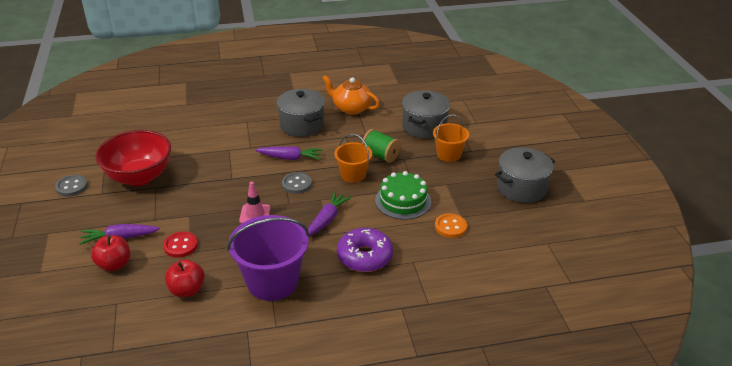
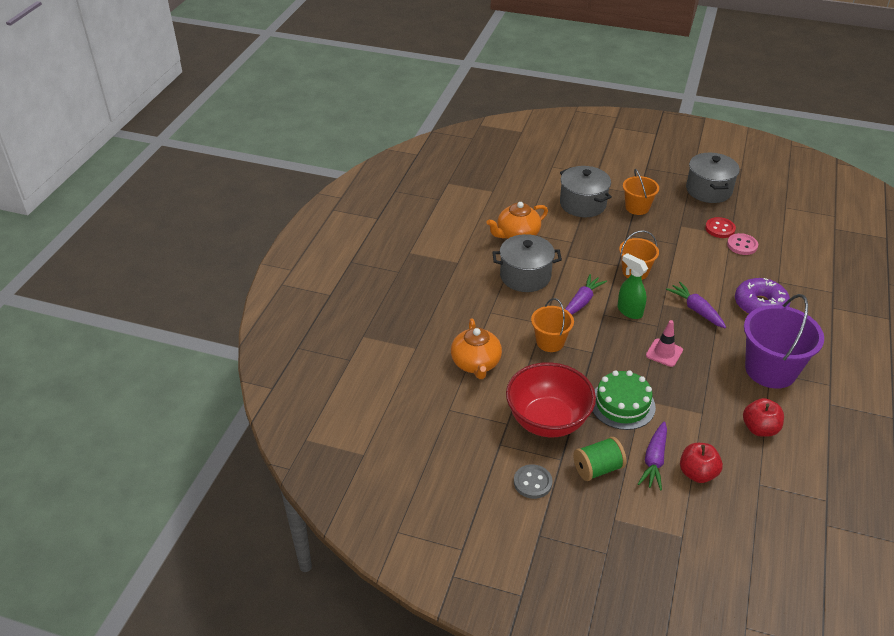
camera: 60 degrees left, 5 degrees up
(180, 246) = (689, 417): red button -> red button (720, 229)
(184, 131) = (476, 363): none -> orange teapot
(230, 156) = (550, 342): none -> orange bucket
(297, 184) = (629, 311): grey button -> green spray bottle
(380, 155) = (613, 245): green spool -> green spool (597, 468)
(403, 201) = (692, 257): green cake -> green cake (622, 404)
(450, 227) = (742, 245): orange button -> pink button

